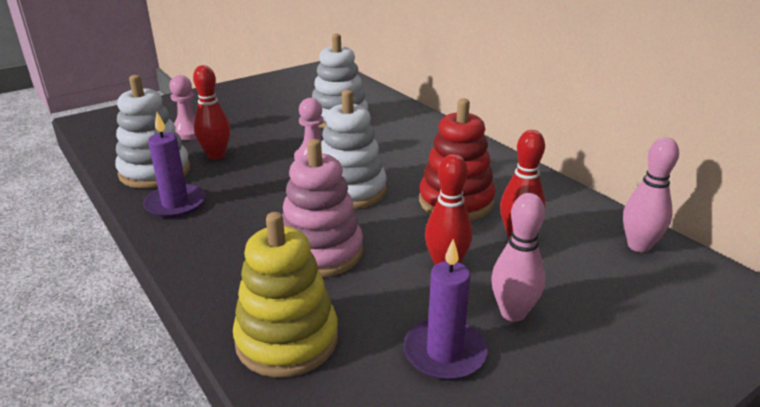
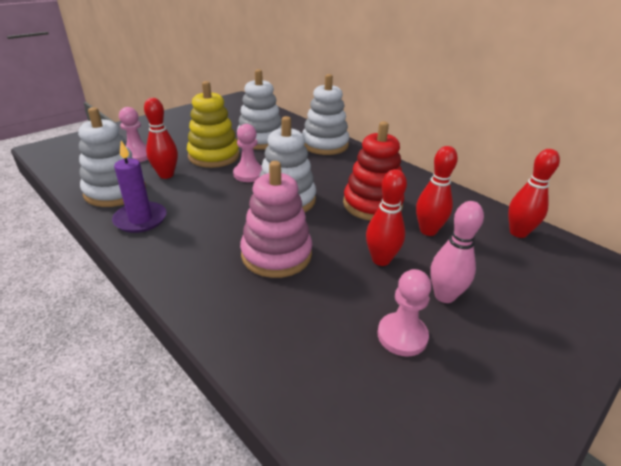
camera: 10 degrees left, 5 degrees up
(287, 340) = (269, 337): yellow stacking toy -> yellow stacking toy (214, 156)
(417, 127) = (325, 145): none -> white stacking toy
(444, 352) = (402, 335): purple candle -> pink pawn
(638, 246) = (518, 233): pink bowling pin -> red bowling pin

